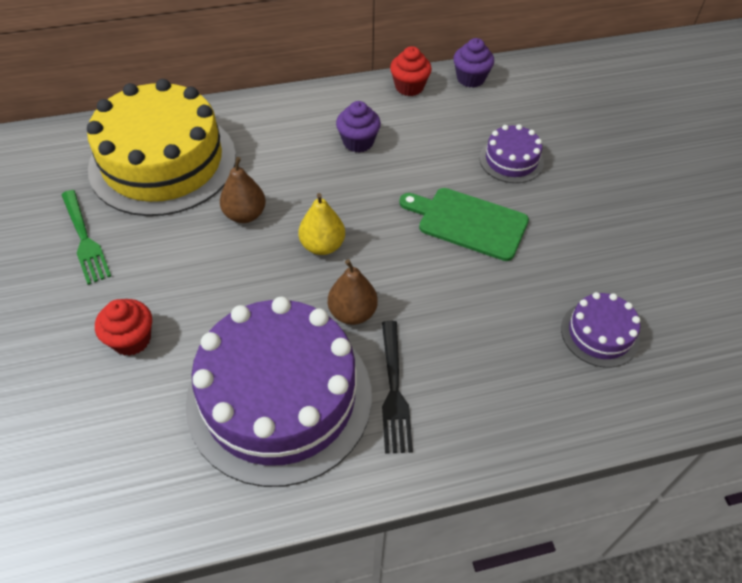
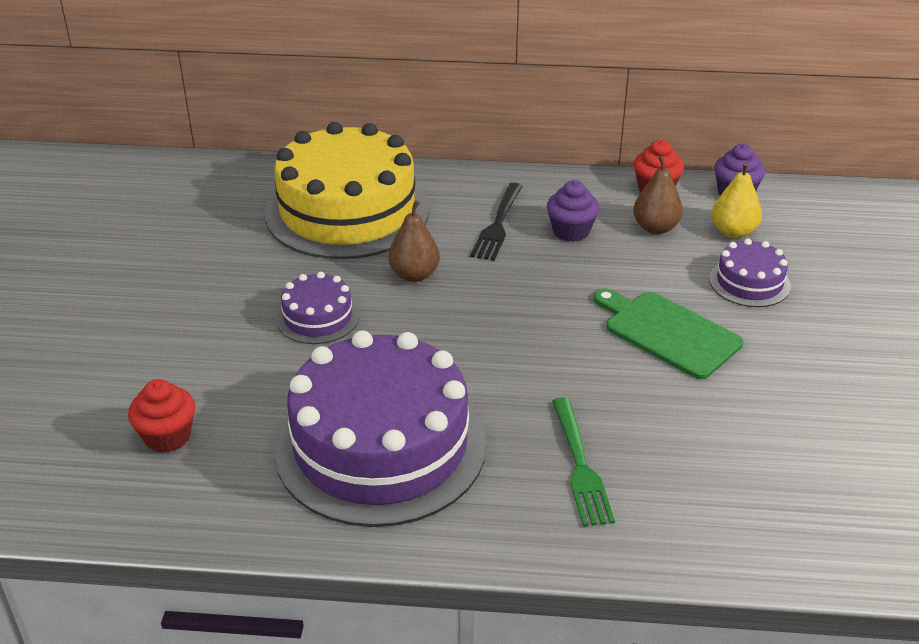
camera: 20 degrees right, 15 degrees down
(85, 239) = (239, 263): green fork -> green fork (580, 466)
(131, 339) = (249, 360): red cupcake -> red cupcake (167, 436)
(322, 246) = (487, 320): yellow pear -> yellow pear (733, 232)
(352, 313) = (494, 388): brown pear -> brown pear (655, 228)
(394, 390) = (509, 470): black fork -> black fork (498, 224)
(599, 334) = (782, 474): purple cake -> purple cake (318, 317)

